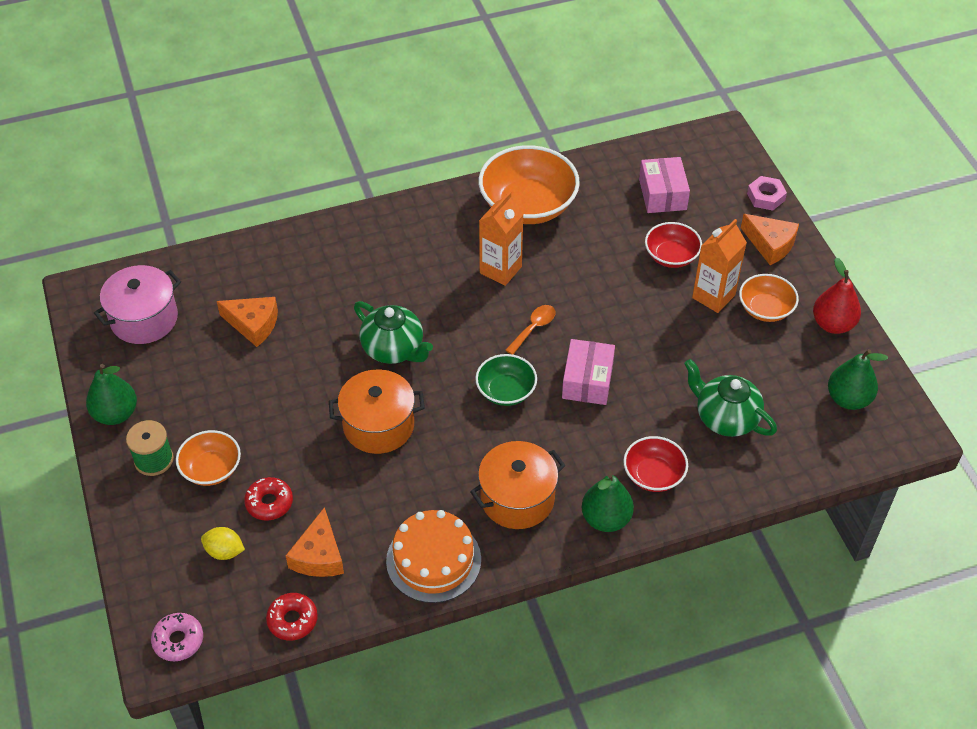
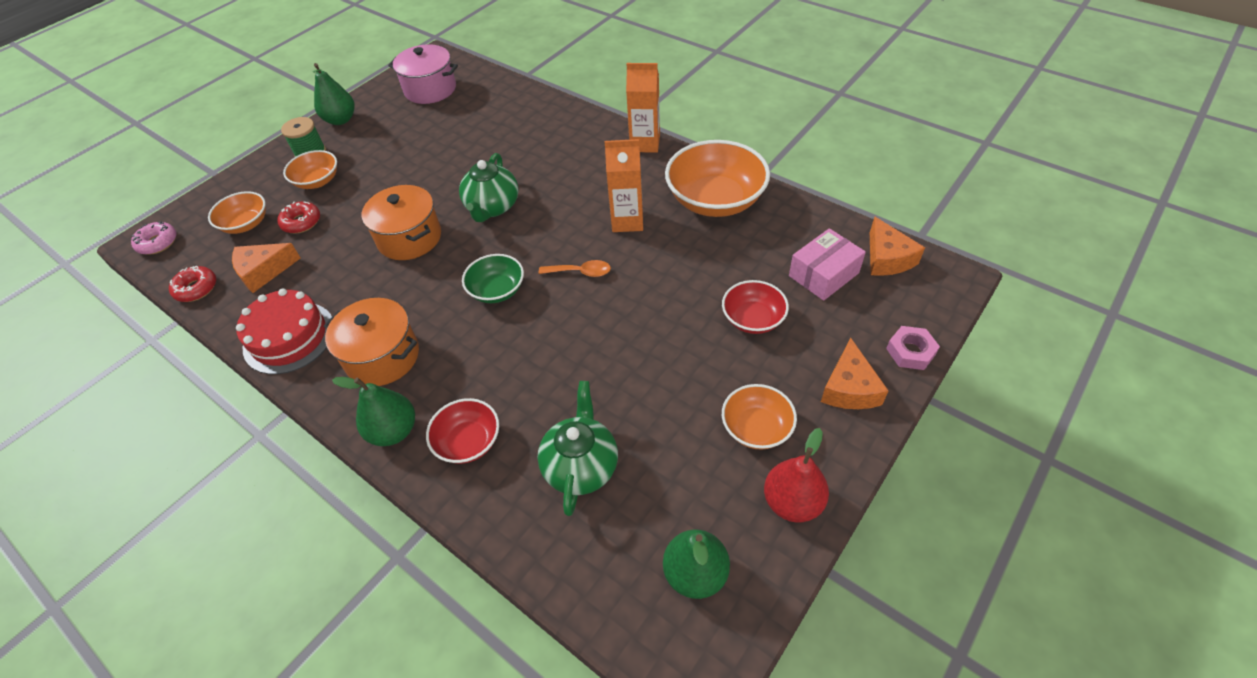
camera: 60 degrees right, 0 degrees up
(224, 551) = (246, 224): yellow lemon -> orange bowl
(253, 324) = (462, 133): orange cheese -> orange cheese (887, 258)
(433, 560) = (289, 337): orange cake -> red cake
(587, 381) = (548, 336): pink box -> none
(713, 296) = (732, 376): orange carton -> orange carton (645, 143)

